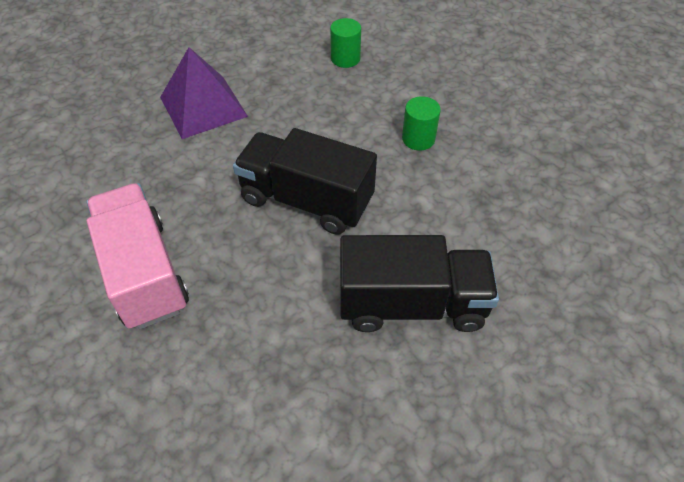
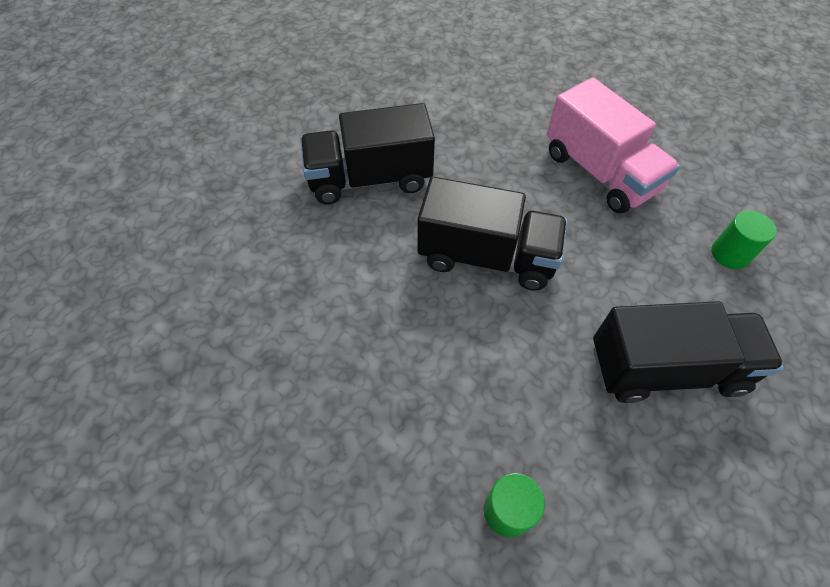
camera: 170 degrees right, 5 degrees up
(203, 106) = (666, 368): purple pyramid -> black truck
(418, 139) = (376, 358): green cylinder -> green cylinder (730, 254)

